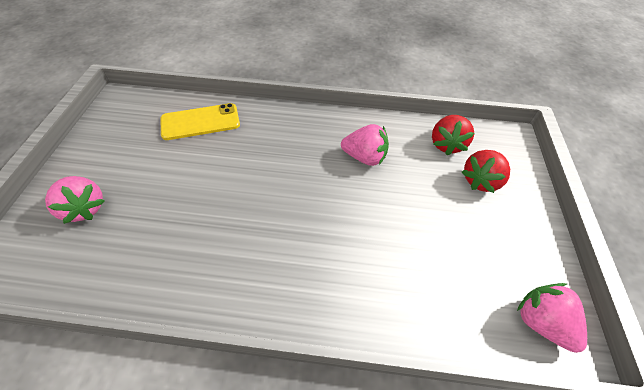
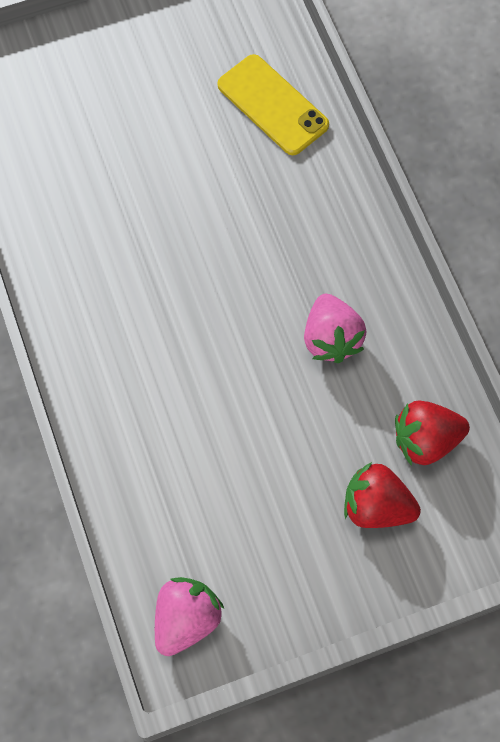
camera: 65 degrees right, 15 degrees up
(84, 208) = (78, 82): pink strawberry -> none

